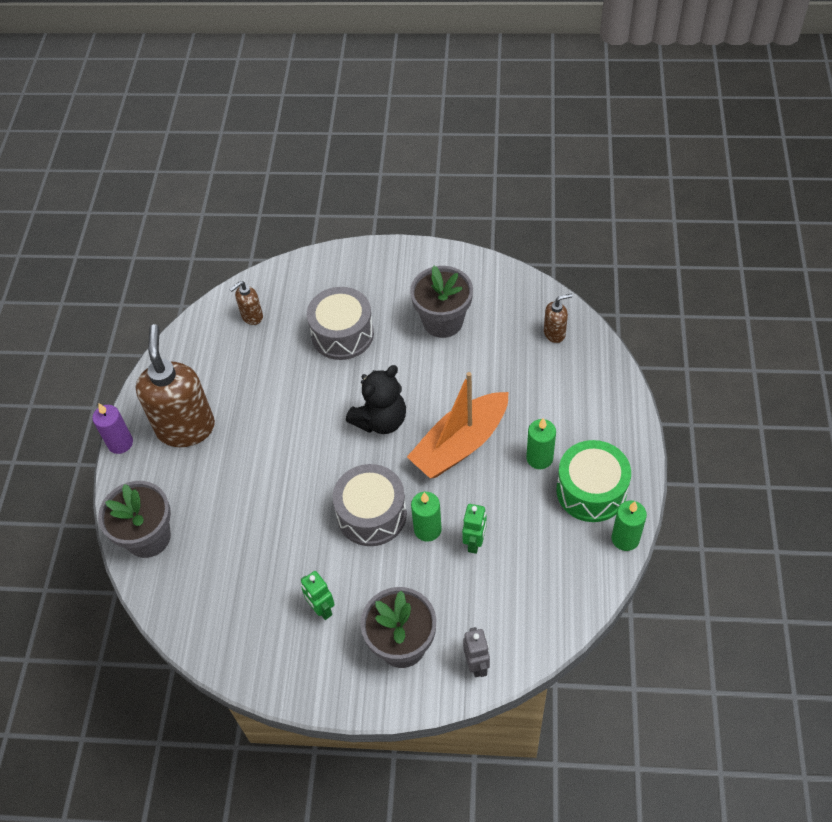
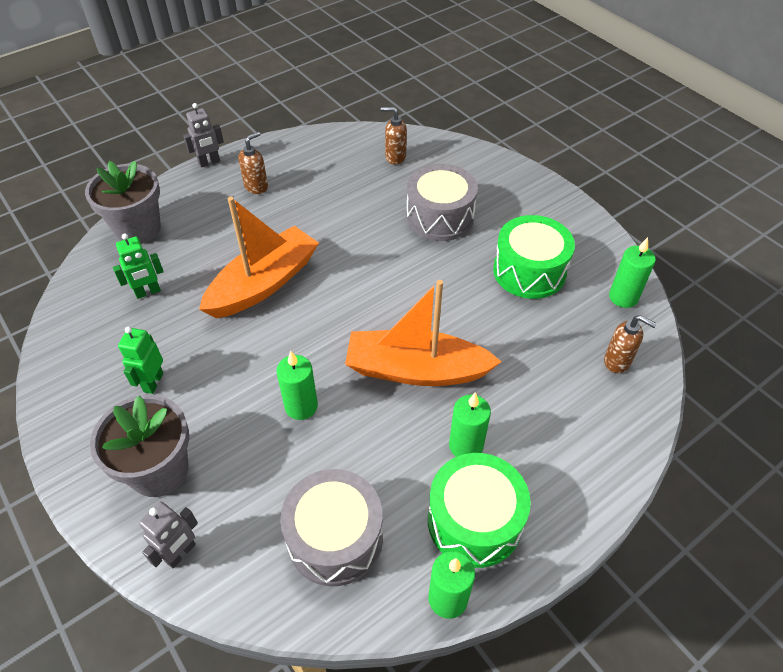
camera: 45 degrees right, 5 degrees down
(120, 443) = (209, 162): purple candle -> grey robot
(186, 428) = (256, 187): brown soap dispenser -> brown soap dispenser, size x0.45
(295, 485) = (264, 283): none -> orange boat
(371, 514) = (280, 354): grey drum -> grey drum (335, 538)
(381, 420) = (383, 296): black teddy bear -> none
(443, 321) = (529, 271): grey flower pot -> green drum
(475, 543) = (319, 455): green robot -> green robot (148, 292)
(512, 289) = (623, 297): none -> green candle

